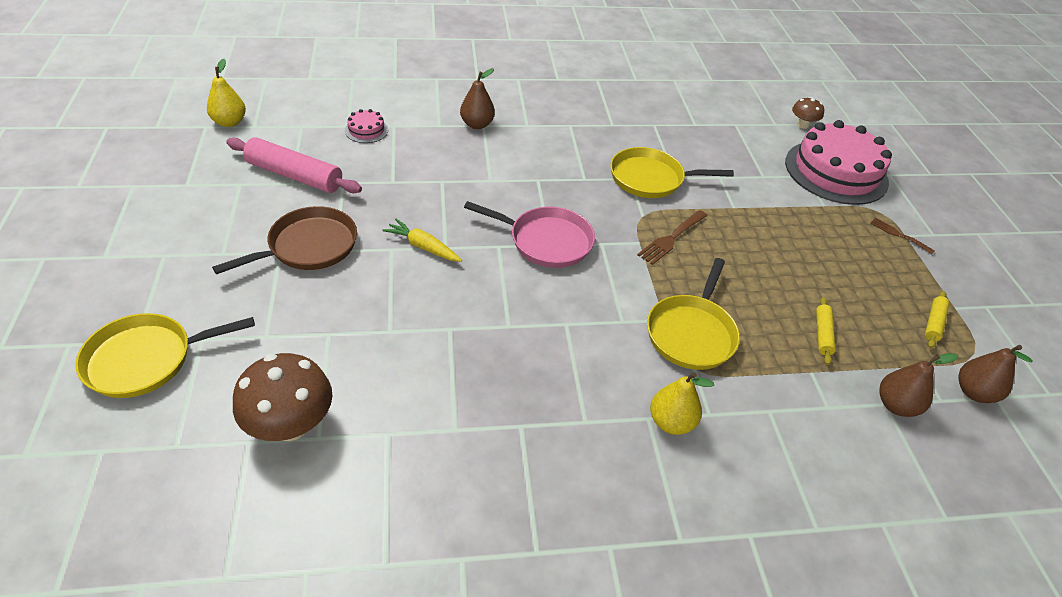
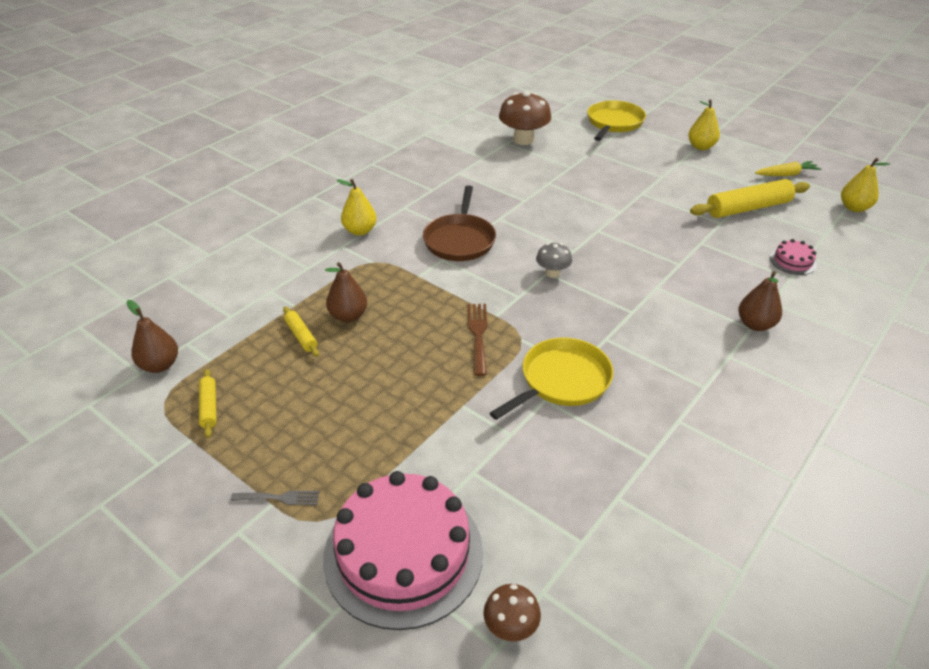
camera: 140 degrees right, 5 degrees down
(164, 252) = (701, 147): none -> yellow pear
(294, 176) = (748, 208): pink rolling pin -> yellow rolling pin
(309, 246) = (656, 186): brown pan -> brown pan (460, 240)
(423, 247) = (608, 222): yellow carrot -> yellow carrot (786, 174)
(546, 241) = (552, 273): pink pan -> grey mushroom
(691, 333) = (393, 279): yellow pan -> none
(896, 405) = (222, 319): brown pear -> brown pear (348, 316)
(898, 235) = (279, 498): brown fork -> grey fork

